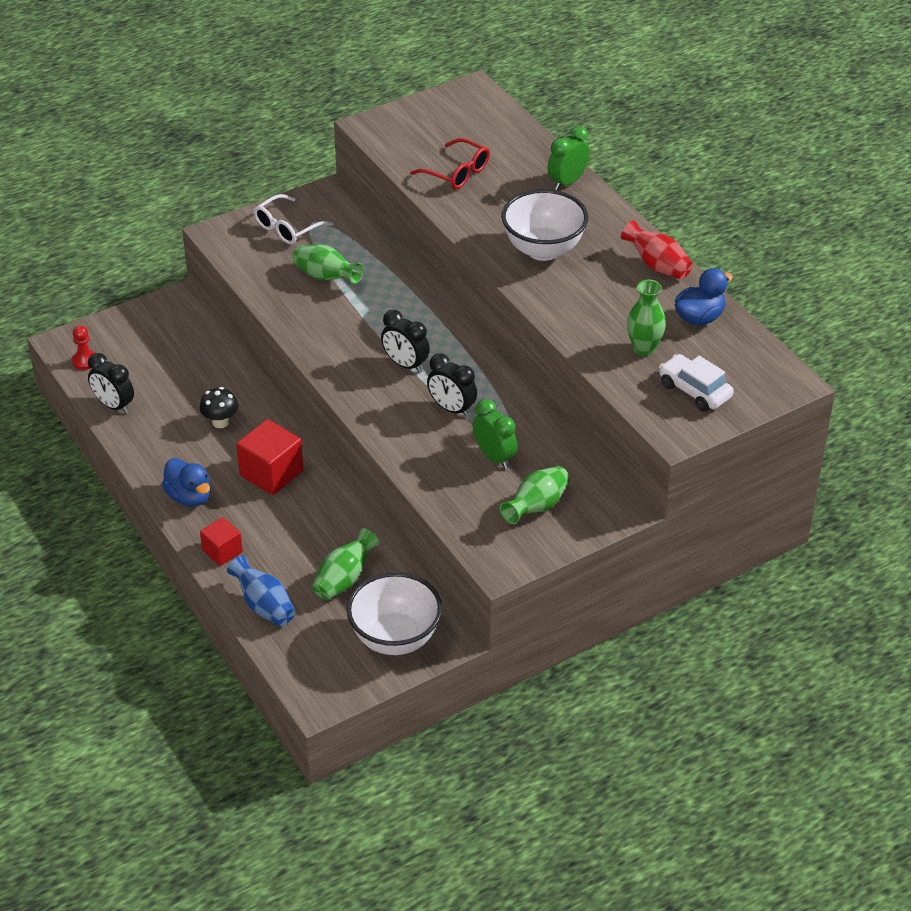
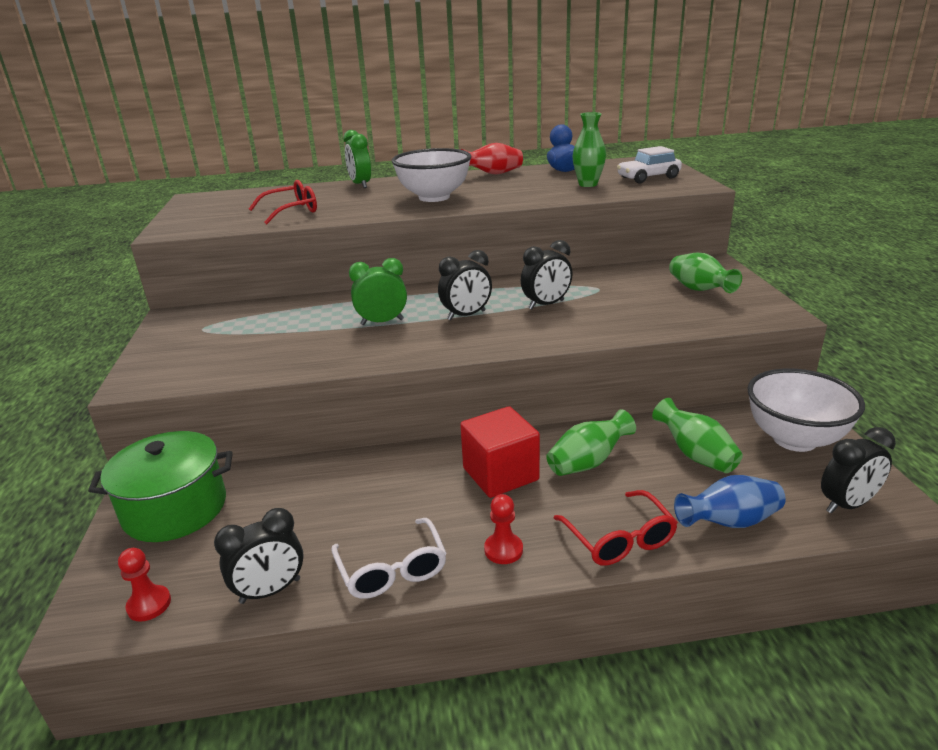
camera: 65 degrees left, 15 degrees down
(166, 327) = (175, 509): none -> green pot
(189, 497) = (503, 550): blue duck -> red pawn
(220, 422) = (386, 496): black mushroom -> none
(222, 551) = (619, 539): red cube -> red glasses
(287, 228) = (190, 342): white glasses -> white glasses (392, 570)
(312, 670) = (847, 505): none -> black clock
(326, 277) = (294, 334): green vase -> green vase (588, 462)
(494, 457) = (624, 297): green clock -> green clock (382, 322)

